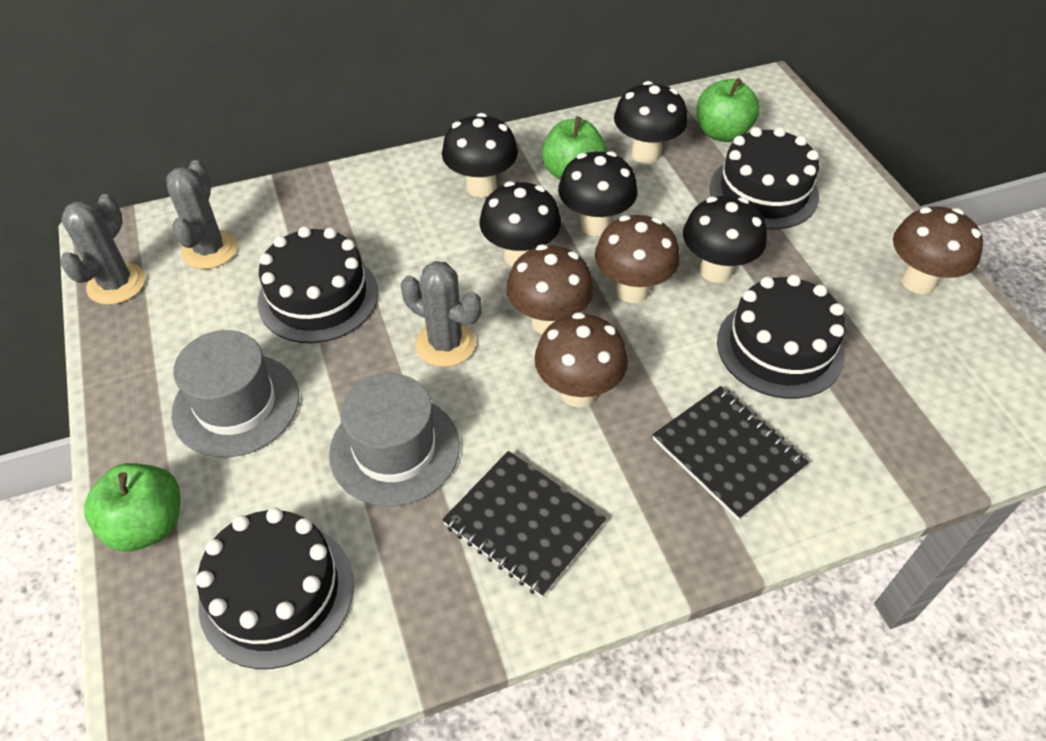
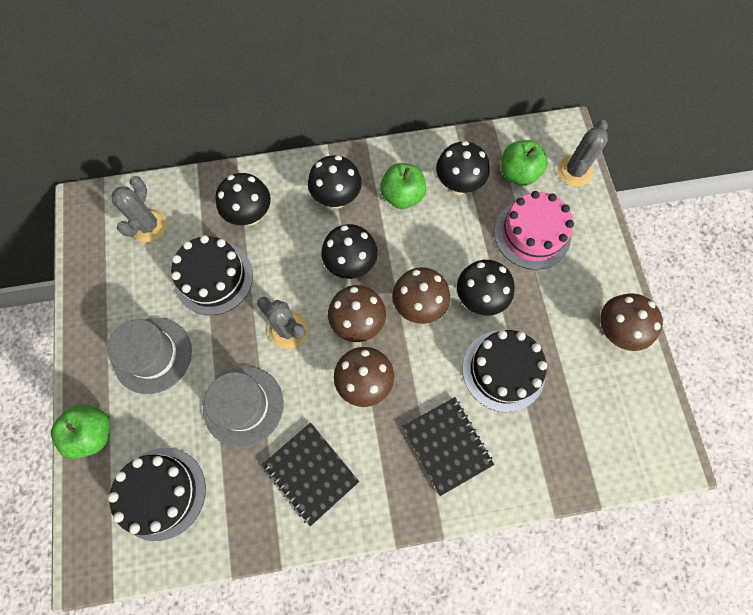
camera: 10 degrees right, 20 degrees up
(116, 284) = (87, 245): grey cactus -> grey cactus (574, 171)
(594, 225) = (407, 245): black mushroom -> black mushroom (250, 215)
(763, 192) = (532, 234): black cake -> pink cake

